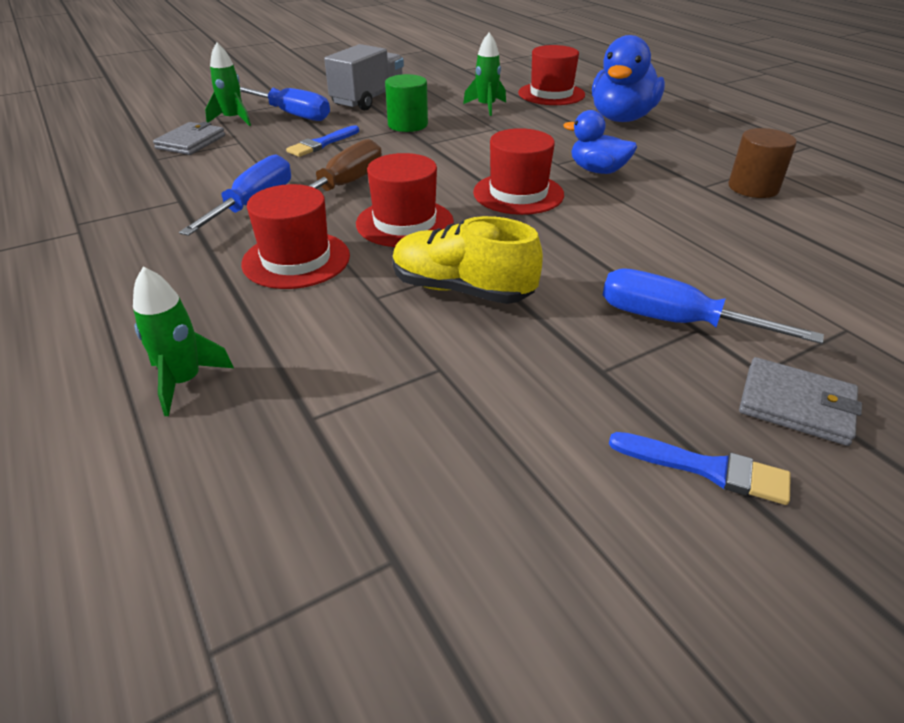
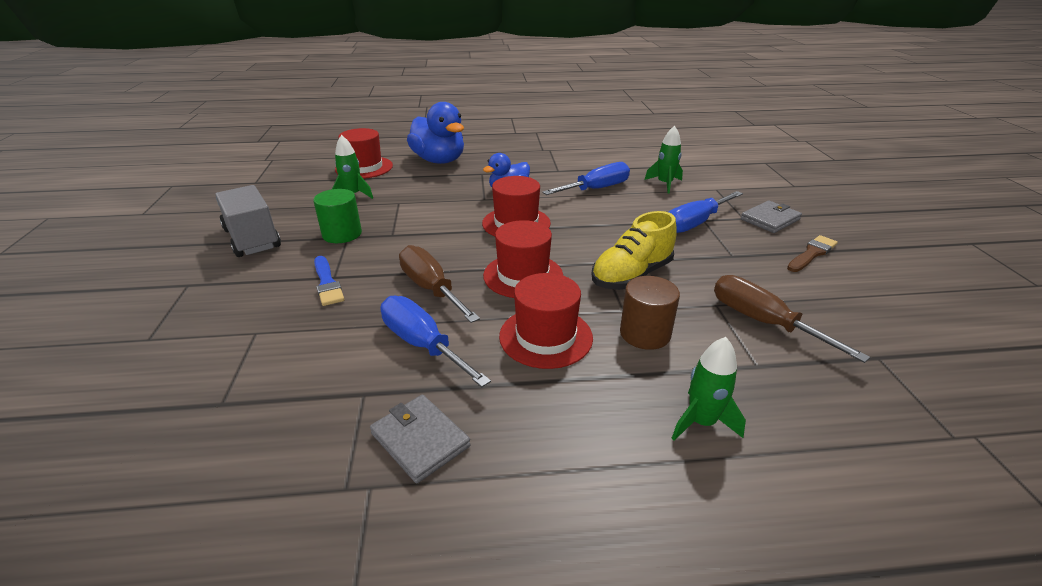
camera: 65 degrees left, 5 degrees down
(191, 142) = (206, 368): grey wallet -> grey wallet (420, 440)
(233, 119) = (180, 328): green rocket -> green rocket (664, 184)
(293, 115) = (228, 286): blue screwdriver -> blue screwdriver (596, 189)
(421, 417) = (763, 322): none -> brown screwdriver
(706, 468) = (812, 253): blue brush -> brown brush
(753, 188) = (571, 160): brown cylinder -> brown cylinder (645, 333)

